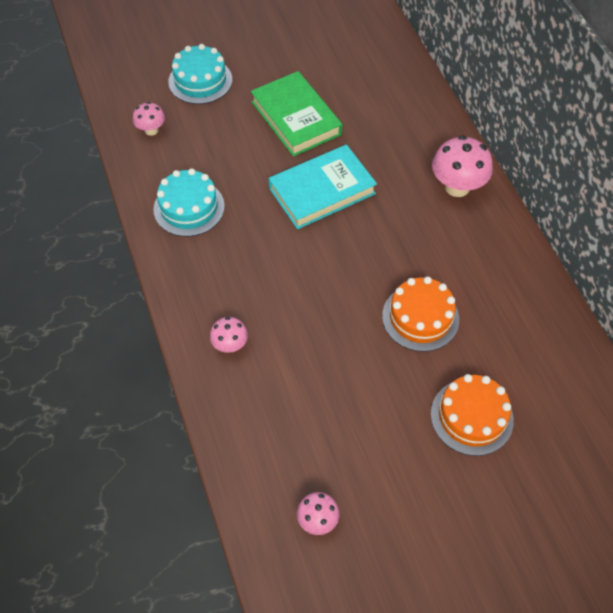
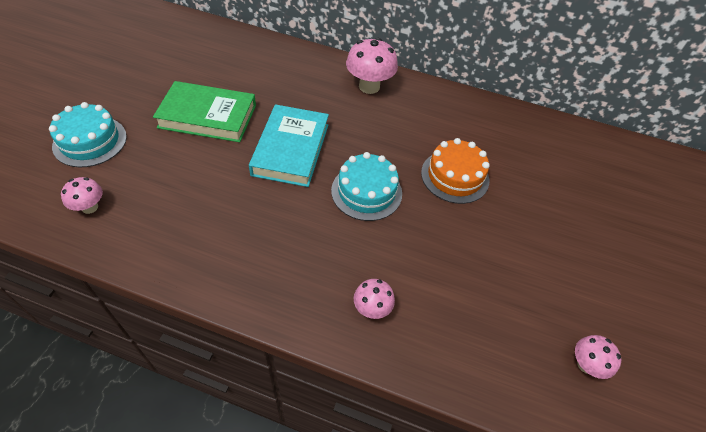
camera: 55 degrees left, 5 degrees down
(189, 208) = (204, 239): turquoise cake -> turquoise cake (366, 192)
(471, 417) = (557, 207): orange cake -> none

